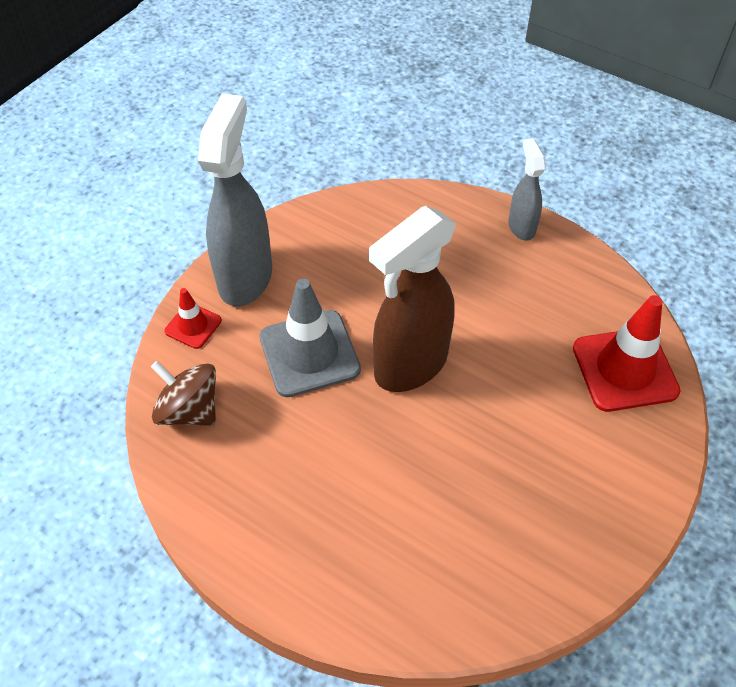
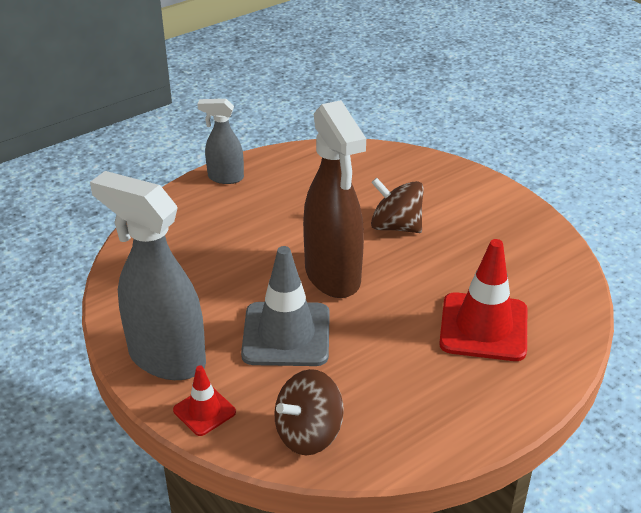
camera: 70 degrees left, 15 degrees down
(523, 399) = (396, 226): none -> brown spinning top
(624, 369) = (393, 172): red traffic cone -> red traffic cone (483, 327)

